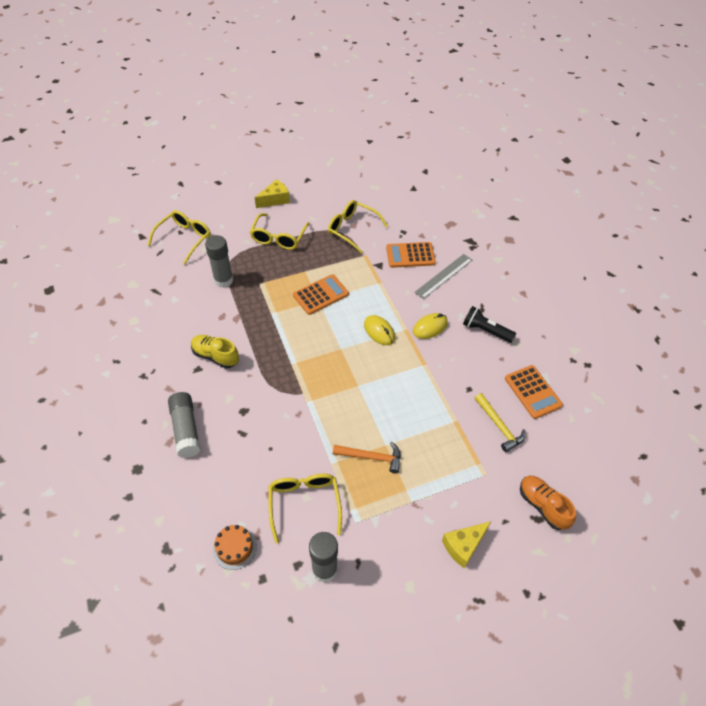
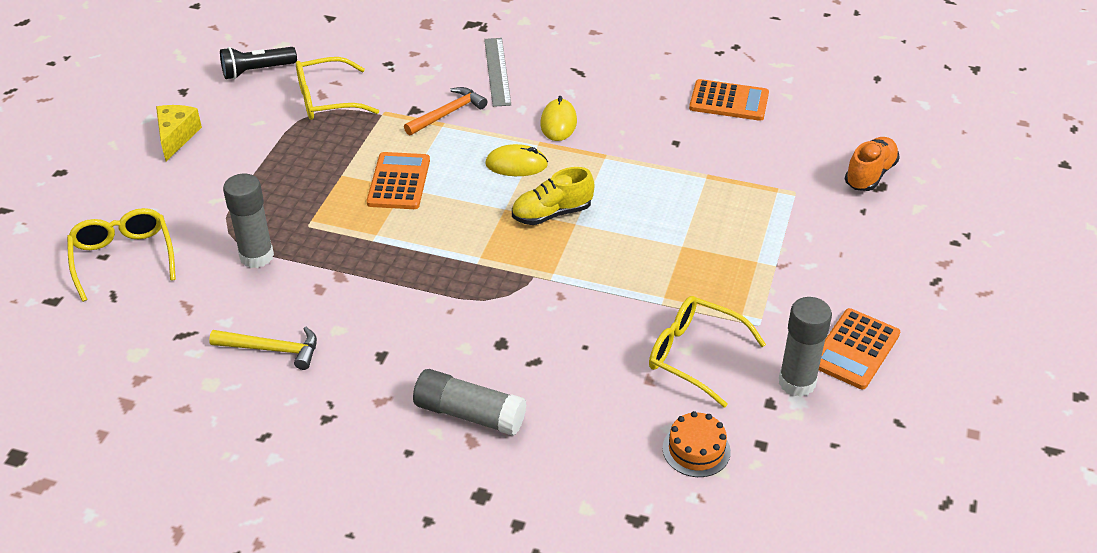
camera: 50 degrees left, 10 degrees down
(215, 356) = (381, 327): yellow shoe -> yellow shoe (552, 214)
(278, 238) = (251, 168): yellow glasses -> none
(371, 457) = (687, 266): orange hammer -> orange hammer (448, 113)
(410, 255) = (432, 78): orange calculator -> orange calculator (855, 349)
(463, 546) = (864, 256): yellow cheese -> none
(485, 330) = (612, 86): black flashlight -> black flashlight (256, 71)
(499, 426) = (746, 149): yellow hammer -> yellow hammer (272, 349)
(542, 506) = (870, 175): orange shoe -> orange shoe turned 120 degrees clockwise

